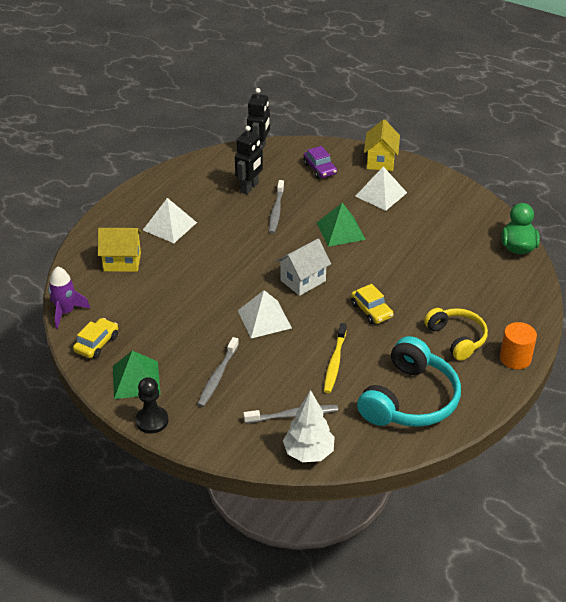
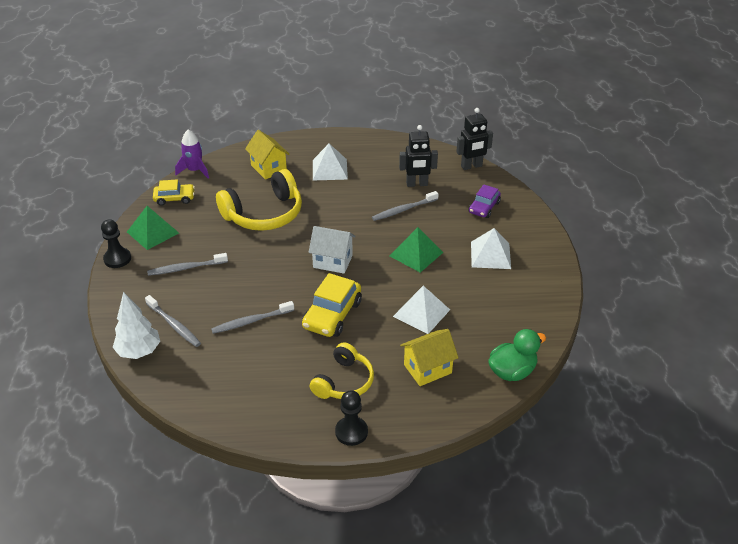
camera: 55 degrees right, 0 degrees up
(191, 294) = (264, 214): none -> yellow headphones
(264, 319) = (269, 262): white pyramid -> white pyramid (421, 313)
(334, 362) = (251, 321): yellow toothbrush -> grey toothbrush
(371, 310) = (332, 315): yellow car -> yellow car, size x1.57
(380, 161) = (536, 235): yellow house -> yellow house (427, 369)
(410, 400) = (242, 384): turquoise headphones -> none
(515, 358) = (351, 432): orange cylinder -> black pawn

